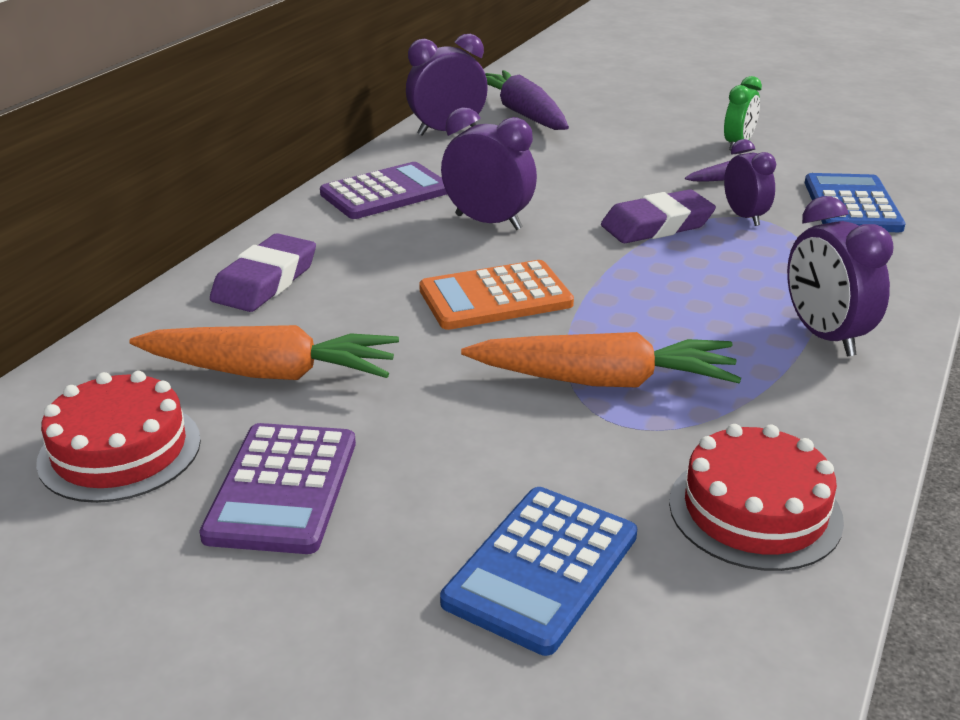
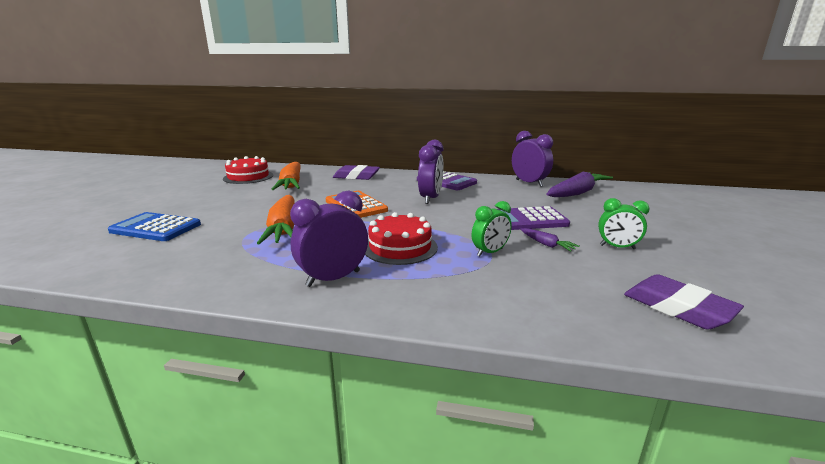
camera: 75 degrees right, 10 degrees down
(282, 488) = (221, 193): purple calculator -> purple calculator (527, 220)
(657, 225) = (456, 230): purple eraser -> purple eraser (677, 308)
(744, 217) = (490, 252): purple clock -> green clock
(755, 510) = (168, 262): red cake -> red cake (400, 247)
(852, 205) = (550, 290): blue calculator -> none

